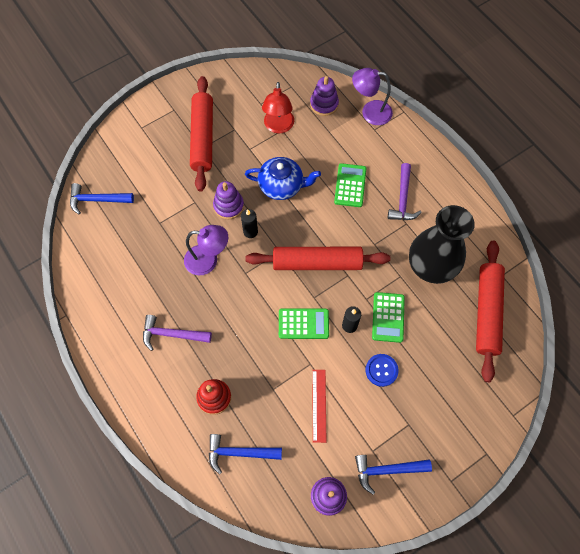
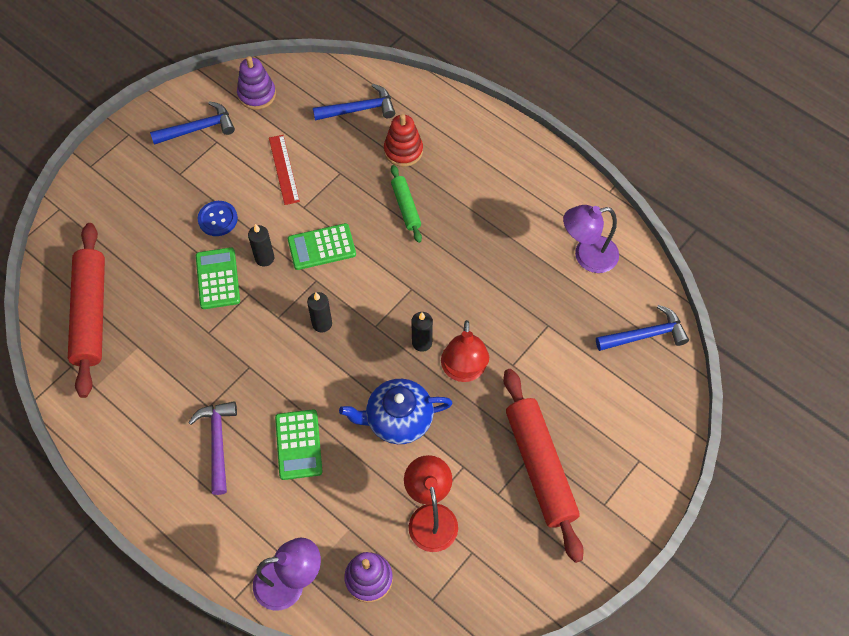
camera: 165 degrees right, 5 degrees down
(172, 334) = (475, 200): purple hammer -> none
(208, 260) = (464, 292): purple lamp -> purple lamp (587, 256)
(228, 206) = (463, 371): purple stacking toy -> red lamp
(228, 342) = (406, 207): none -> green rolling pin
(317, 262) = (322, 323): red rolling pin -> black candle
(431, 266) = (168, 354): black vase -> none

